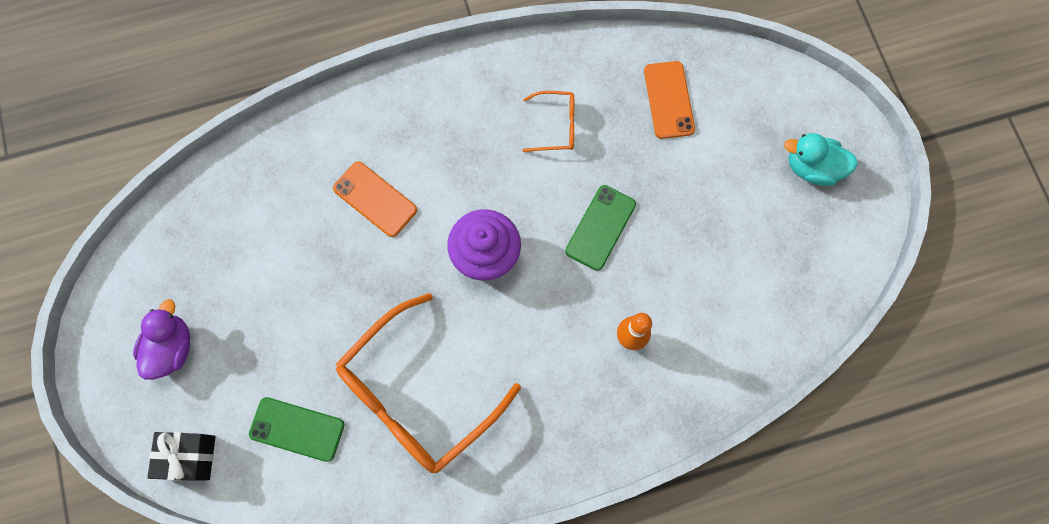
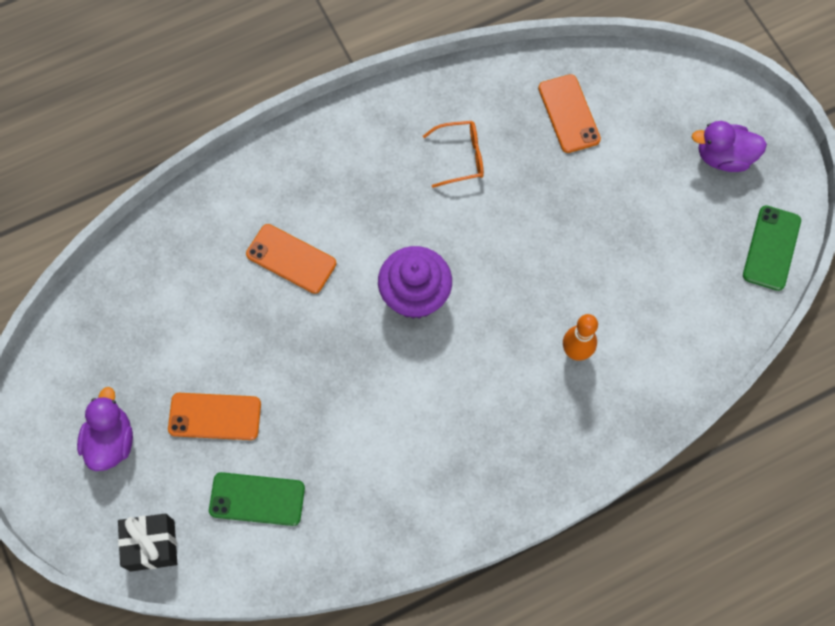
camera: 10 degrees left, 5 degrees down
(273, 341) = (215, 416): none -> orange phone
(418, 394) = (373, 443): orange glasses -> none
(600, 227) = (525, 249): green phone -> green phone (771, 248)
(812, 168) = (723, 157): turquoise duck -> purple duck

